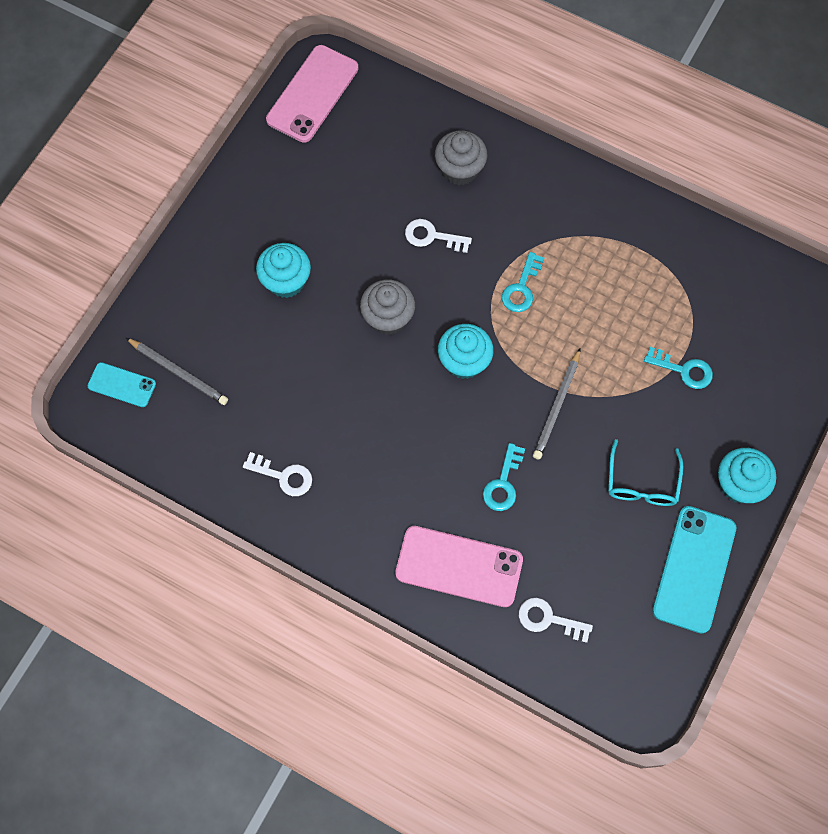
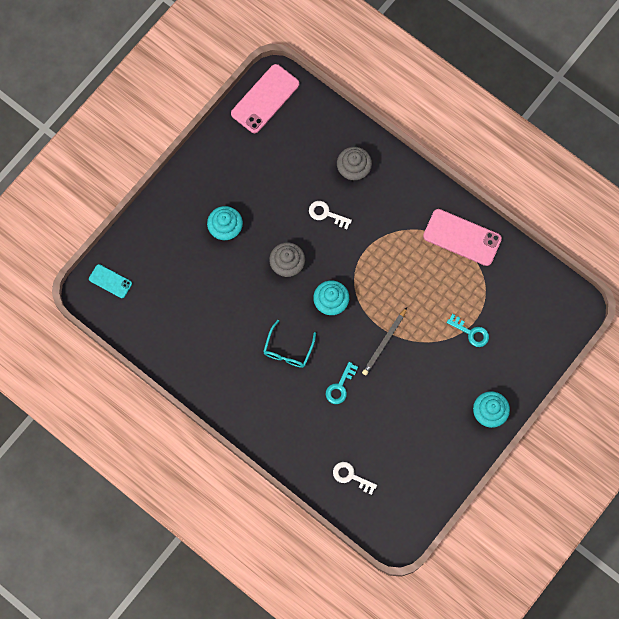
camera: 10 degrees right, 5 degrees up
(178, 372) = (147, 279): grey pencil -> none
(283, 476) = (203, 358): white key -> none
(459, 566) = (302, 434): pink phone -> pink phone (462, 237)
(521, 288) = (378, 259): turquoise key -> none
(642, 483) = (427, 401): turquoise glasses -> turquoise glasses (288, 350)
(694, 569) = (448, 461): turquoise phone -> none

